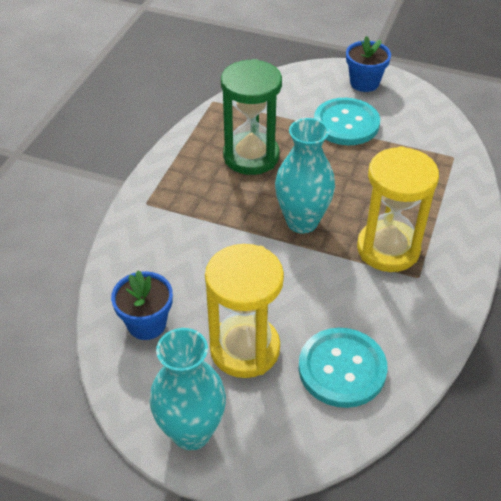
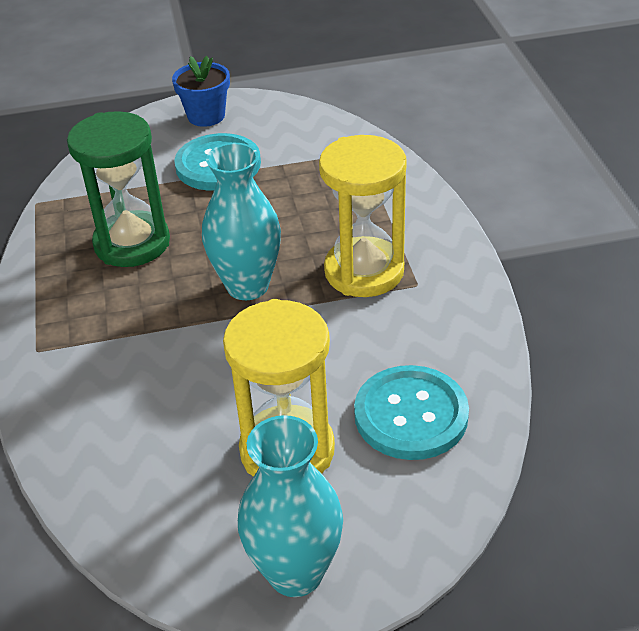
camera: 30 degrees left, 5 degrees down
(146, 324) = (145, 484): blue flower pot -> none

